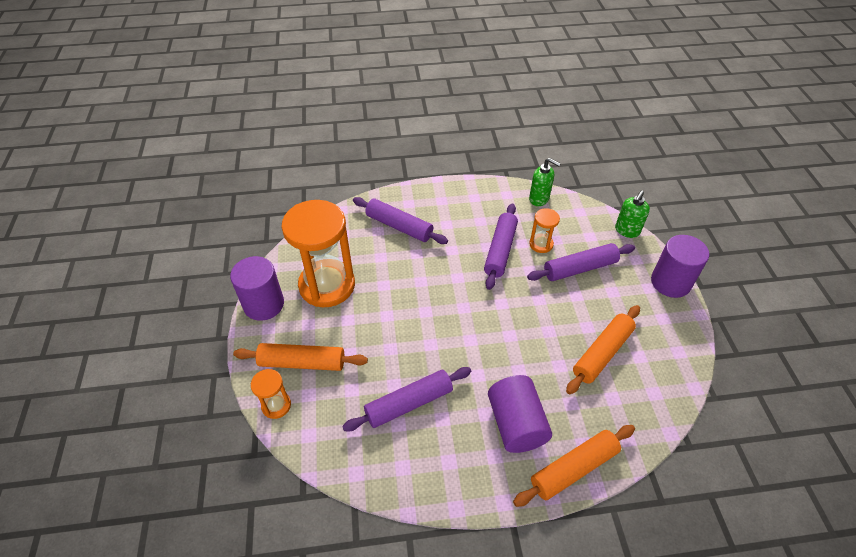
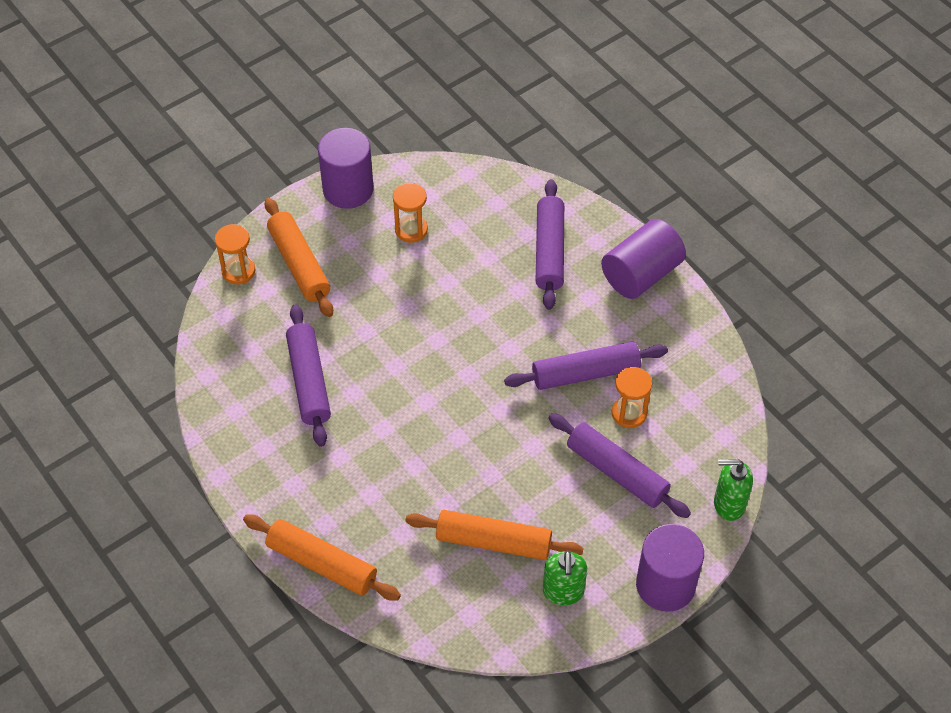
camera: 60 degrees right, 5 degrees up
(327, 285) = (411, 230): orange hourglass -> orange hourglass, size x0.45
(409, 403) = (309, 381): purple rolling pin -> purple rolling pin turned 45 degrees clockwise
(516, 424) = (344, 489): purple cylinder -> purple cylinder (641, 274)
(539, 199) = (714, 379): green soap dispenser -> green soap dispenser (563, 592)

